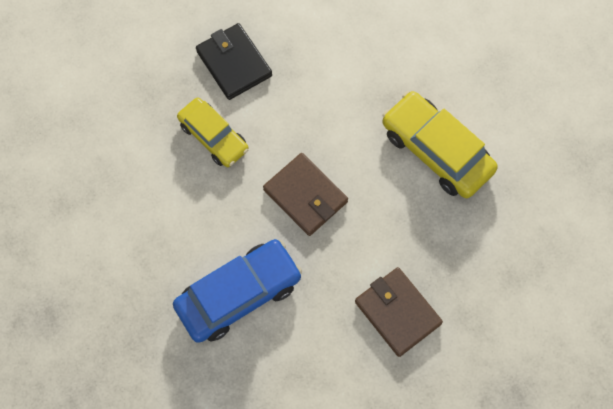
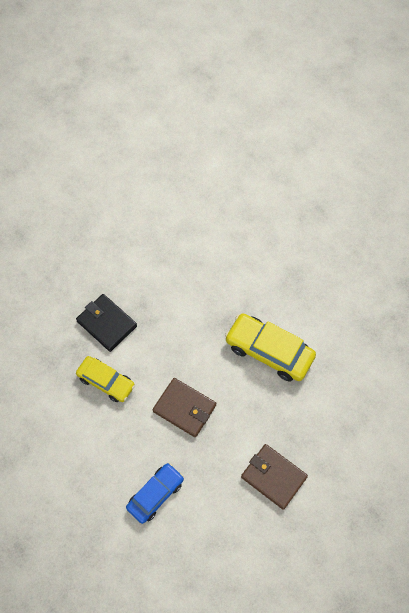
camera: 15 degrees left, 5 degrees down
(239, 294) = (155, 494): blue car -> blue car, size x0.66

